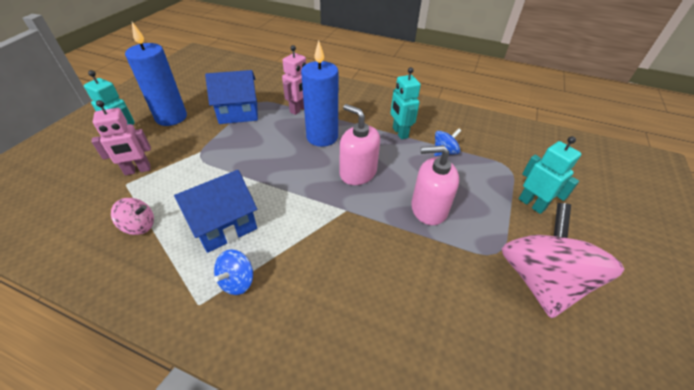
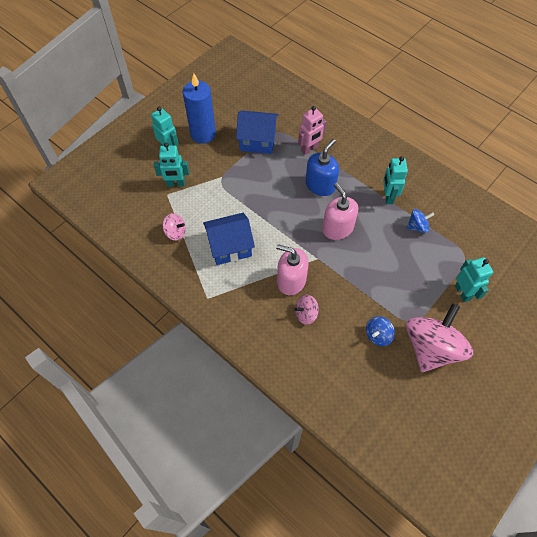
camera: 20 degrees right, 15 degrees up
(138, 170) = (176, 184): pink robot -> turquoise robot
(237, 281) = (232, 290): blue spinning top -> blue spinning top (378, 335)
(322, 137) = (320, 185): blue candle -> blue soap dispenser
(356, 284) = (306, 314): none -> pink spinning top
(428, 209) = (379, 274): pink soap dispenser -> pink soap dispenser (291, 280)

